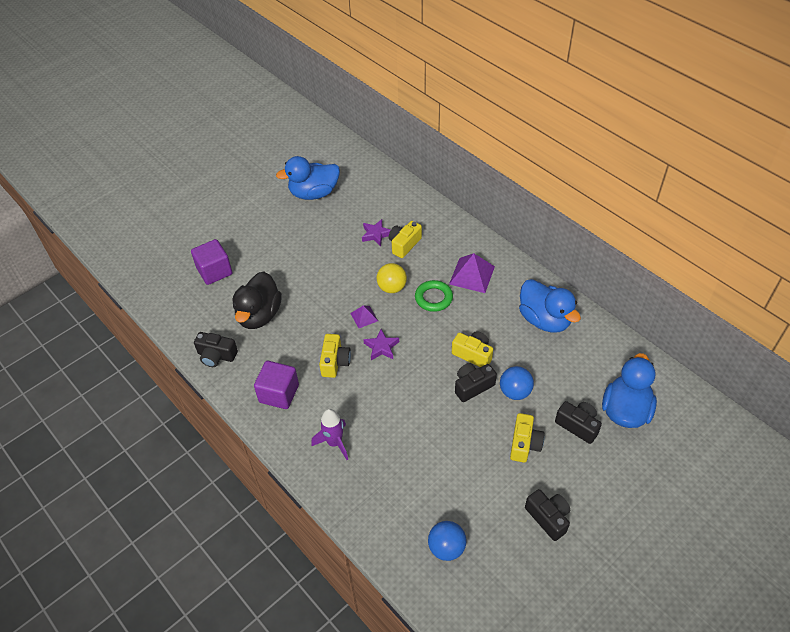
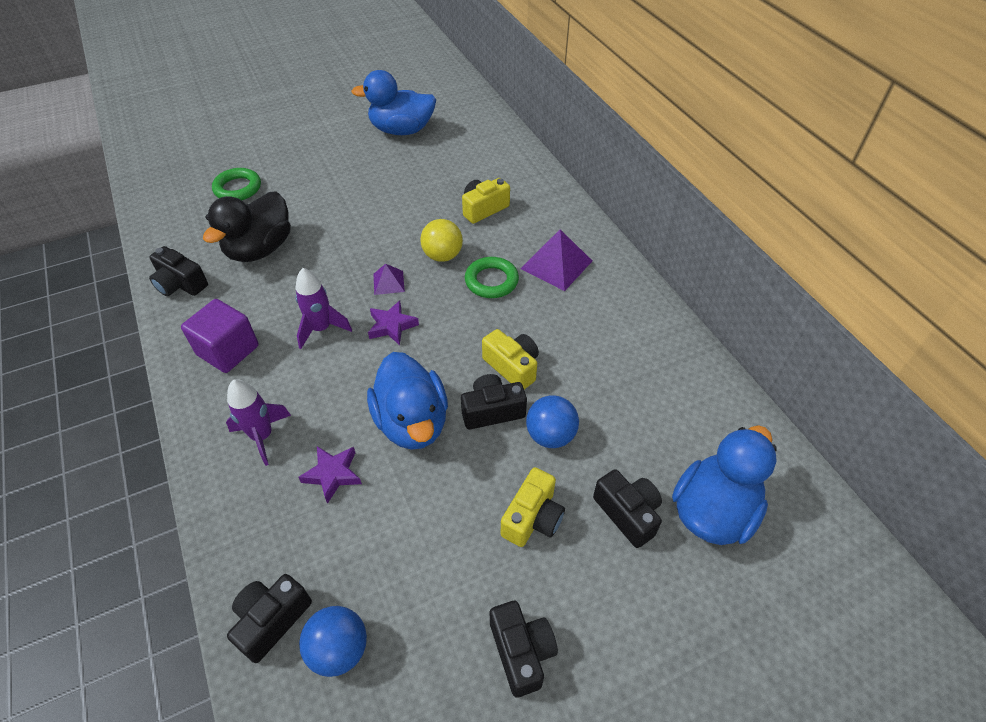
camera: 15 degrees right, 0 degrees up
(214, 271) = (238, 188): purple cube -> green ring
(335, 362) = (321, 329): yellow camera -> purple rocket
(376, 234) = (454, 190): purple star -> purple star (333, 474)
(399, 545) = (271, 620): none -> black camera
(544, 320) = (635, 346): blue duck -> blue duck (412, 422)

